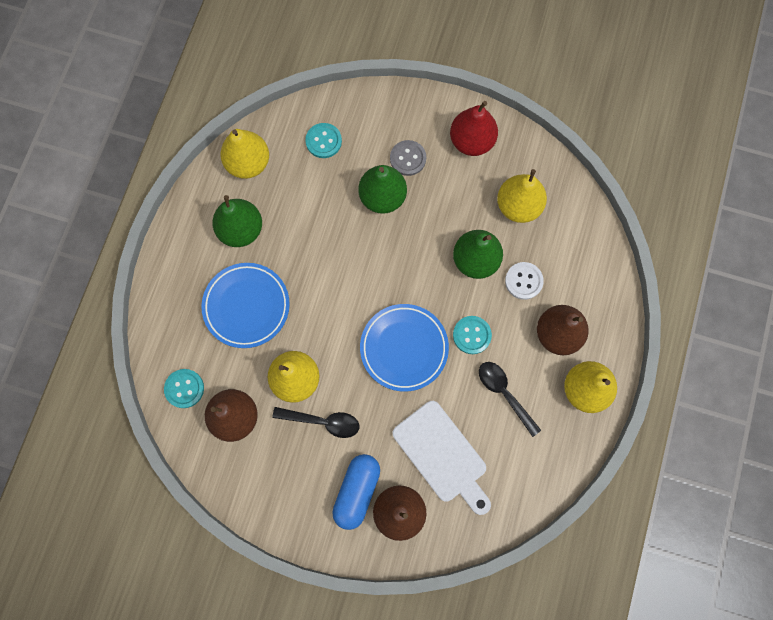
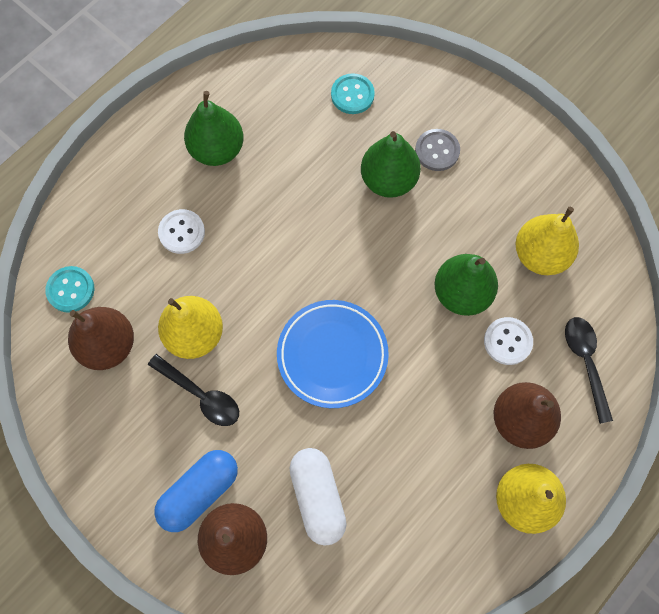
camera: 25 degrees right, 5 degrees down
(246, 306) = (181, 232): blue plate -> white button
(248, 163) = (260, 84): yellow pear -> none
(442, 455) = (318, 497): white cutting board -> white capsule
(471, 141) = (518, 162): red pear -> none
(472, 335) = (417, 375): turquoise button -> none
(504, 394) = (424, 460): black spoon -> black spoon (585, 363)

